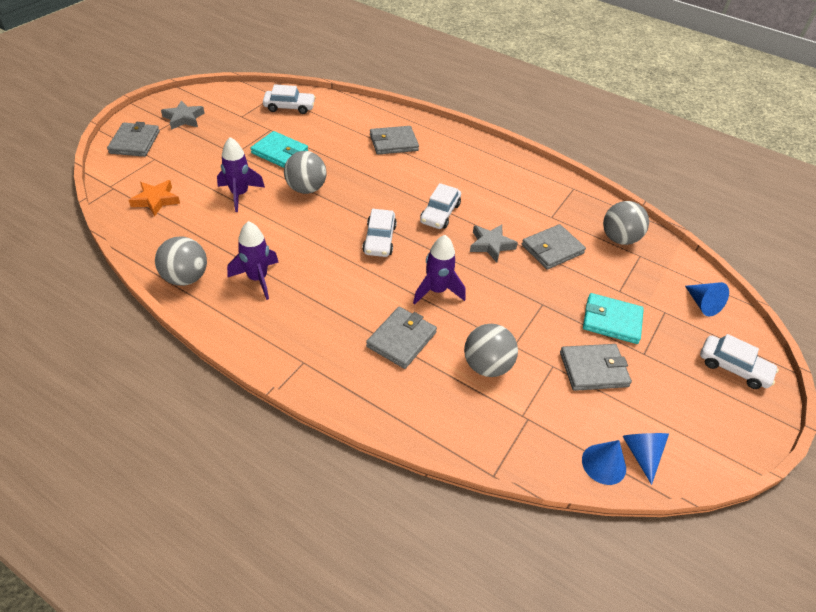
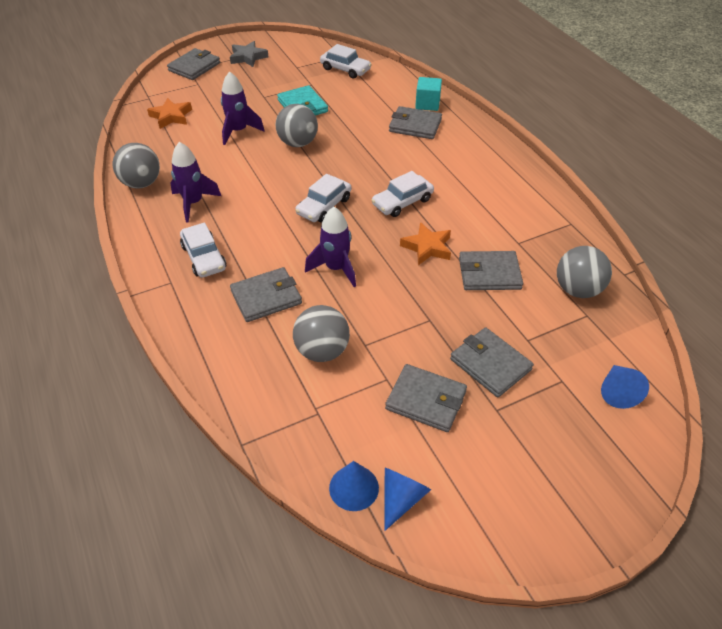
camera: 35 degrees right, 0 degrees up
(387, 120) = (427, 104): none -> turquoise cube
(491, 245) = (427, 247): grey star -> orange star
(611, 320) = (490, 364): turquoise wallet -> grey wallet
(733, 367) = (592, 469): white car -> white car (204, 257)

